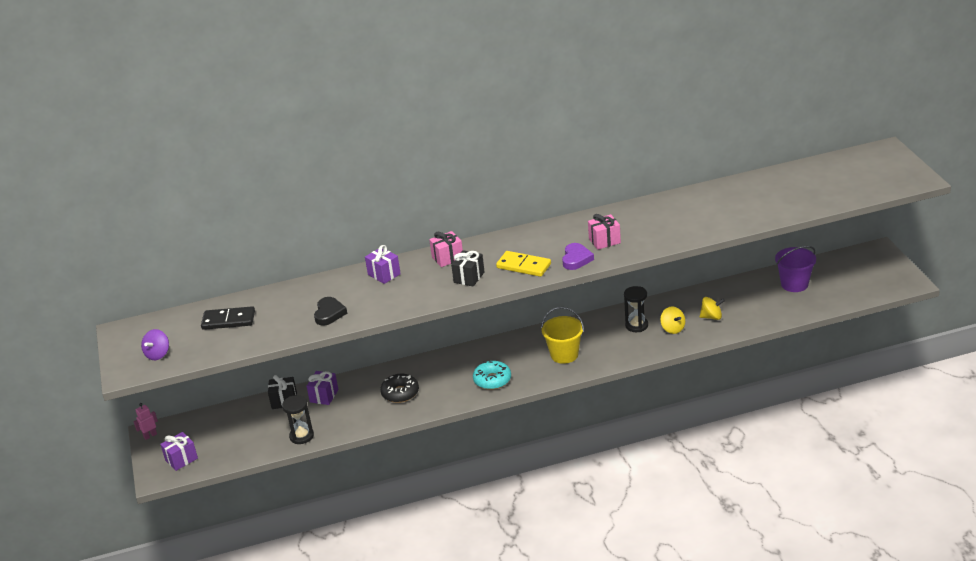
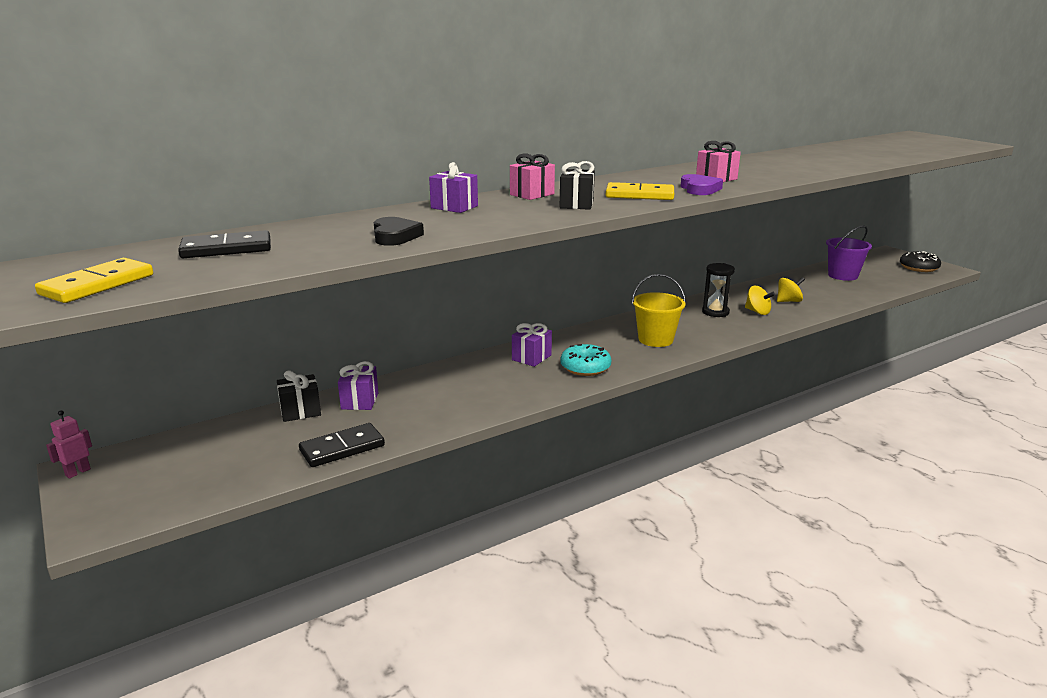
camera: 20 degrees left, 10 degrees down
(158, 354) = (97, 285): purple spinning top -> yellow domino
(181, 459) = (138, 498): purple gift -> purple gift (531, 357)
(301, 436) = (342, 448): black hourglass -> black domino
(400, 393) = (469, 389): black donut -> black donut (918, 268)

